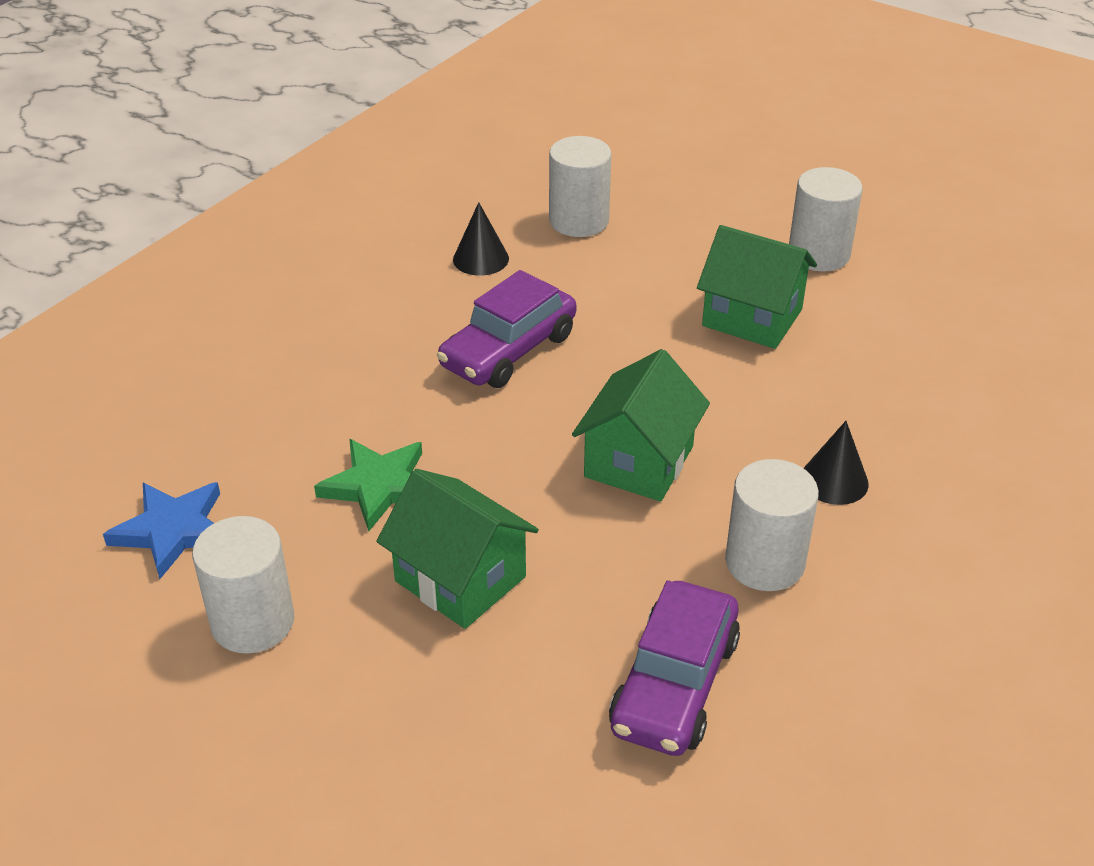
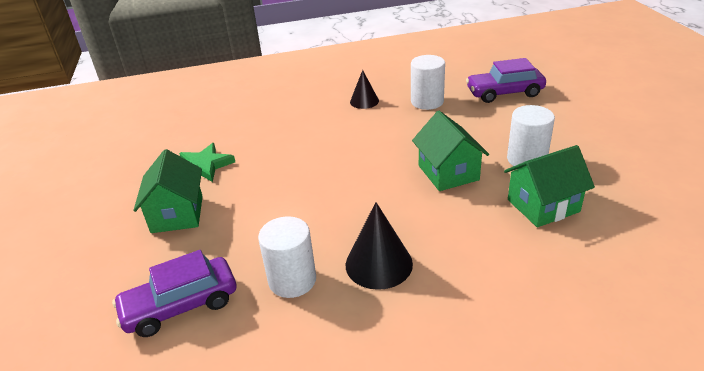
camera: 45 degrees right, 5 degrees down
(173, 530) = (128, 148): blue star -> none
(252, 622) = (101, 190): white cylinder -> none
(508, 350) = (322, 139): purple car -> purple car (504, 93)
(639, 461) = (306, 207): green house -> green house (543, 205)
(834, 480) = (379, 264): black cone -> black cone, size x1.57

